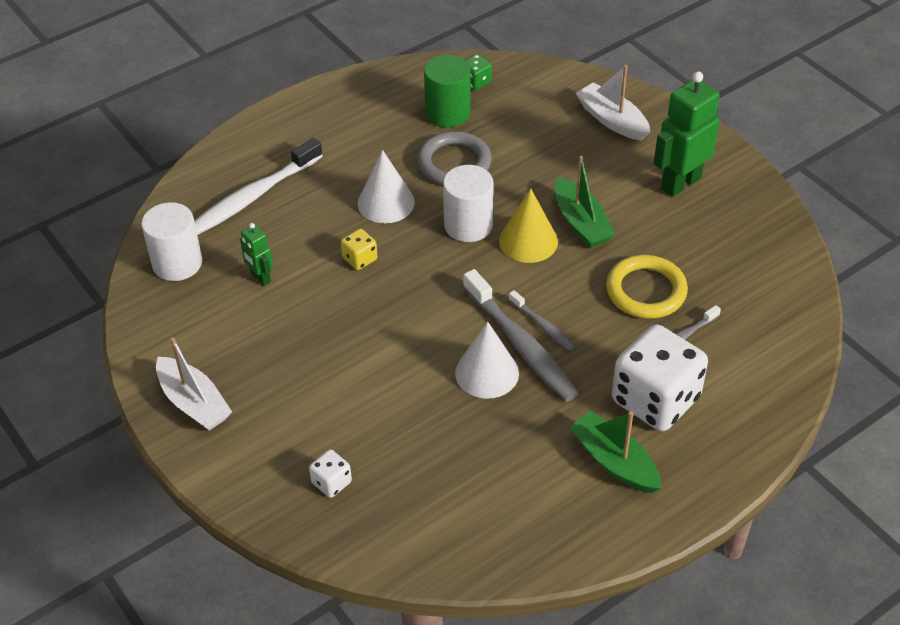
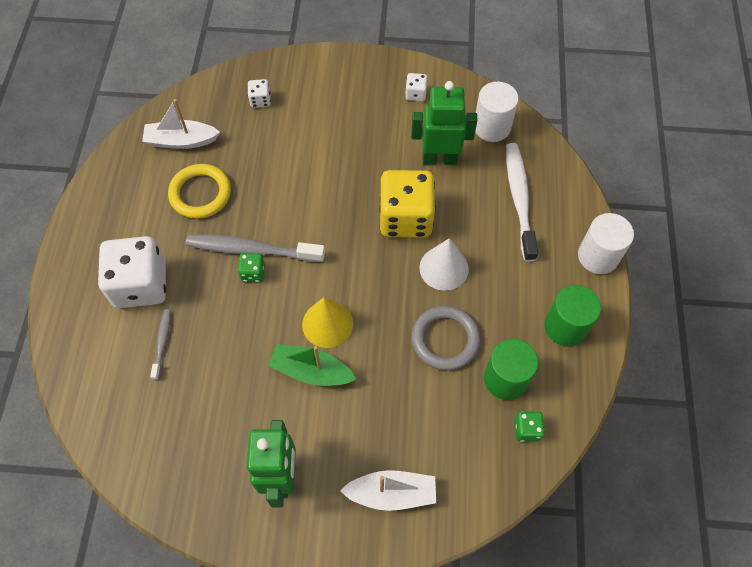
camera: 130 degrees right, 15 degrees up
(187, 349) = (415, 94): none -> white dice
(194, 403) = (373, 76): white boat -> white boat (181, 141)
(260, 278) = (439, 158): green robot -> green robot, size x1.94
(360, 105) = (565, 327): none -> green cylinder
(360, 259) = (406, 218): yellow dice -> yellow dice, size x2.31
(468, 225) = (376, 300): white cylinder -> white cylinder (598, 256)
(487, 373) = (251, 217): white cone -> none
(543, 326) = (253, 273): grey toothbrush -> green dice
(614, 461) = (130, 229): green boat -> none
(646, 291) = (216, 356): yellow ring -> yellow ring (200, 193)

